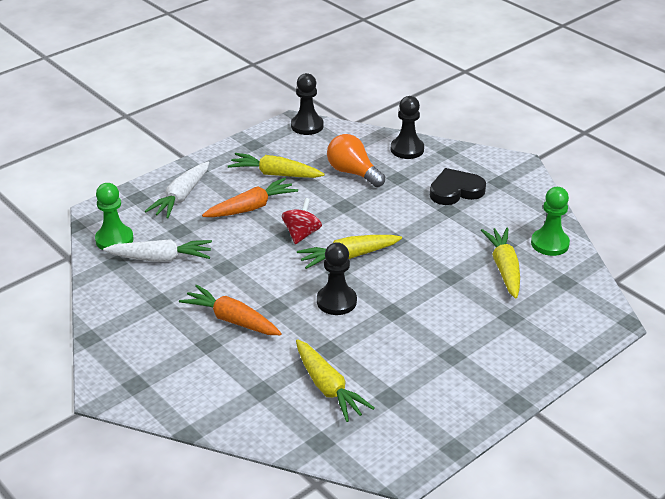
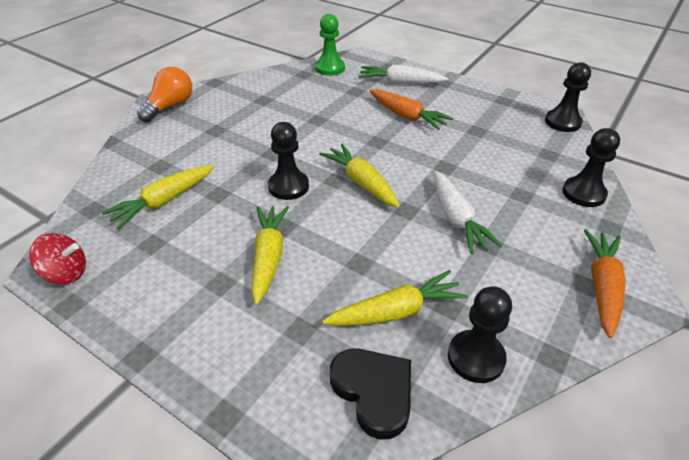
camera: 75 degrees right, 5 degrees up
(161, 258) = (315, 90): white carrot -> white carrot (456, 219)
(232, 319) = (248, 135): orange carrot -> orange carrot (602, 287)
(275, 174) = (467, 119): yellow carrot -> yellow carrot (269, 257)
(301, 234) = (383, 149): red spinning top -> red spinning top (66, 273)
(353, 173) = (505, 163): orange light bulb -> orange light bulb (170, 106)
(455, 191) = (532, 245): black heart -> black heart (374, 392)
(549, 244) = (476, 357): green pawn -> black pawn

